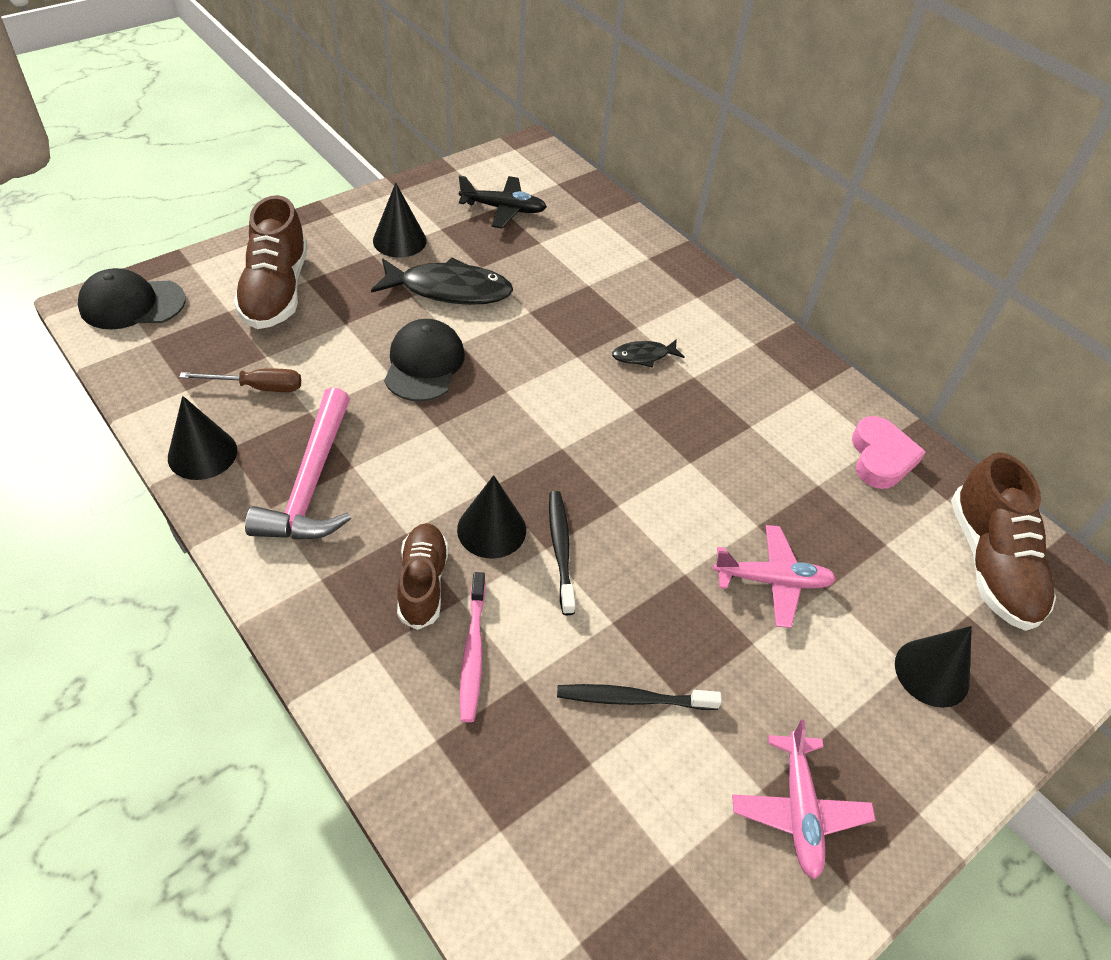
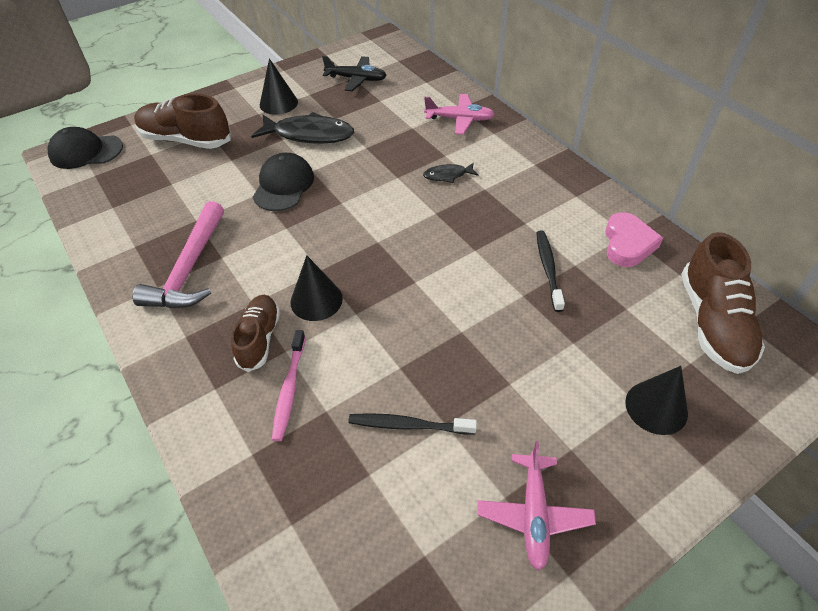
camera: 10 degrees right, 0 degrees up
(202, 453) = (116, 250): black cone -> none
(257, 387) = (162, 204): brown screwdriver -> none
(276, 291) = (186, 140): brown shoe -> brown shoe turned 105 degrees clockwise
(560, 549) = (366, 314): black toothbrush -> black toothbrush (548, 269)
(772, 581) = (530, 336): pink plane -> pink plane (460, 119)

